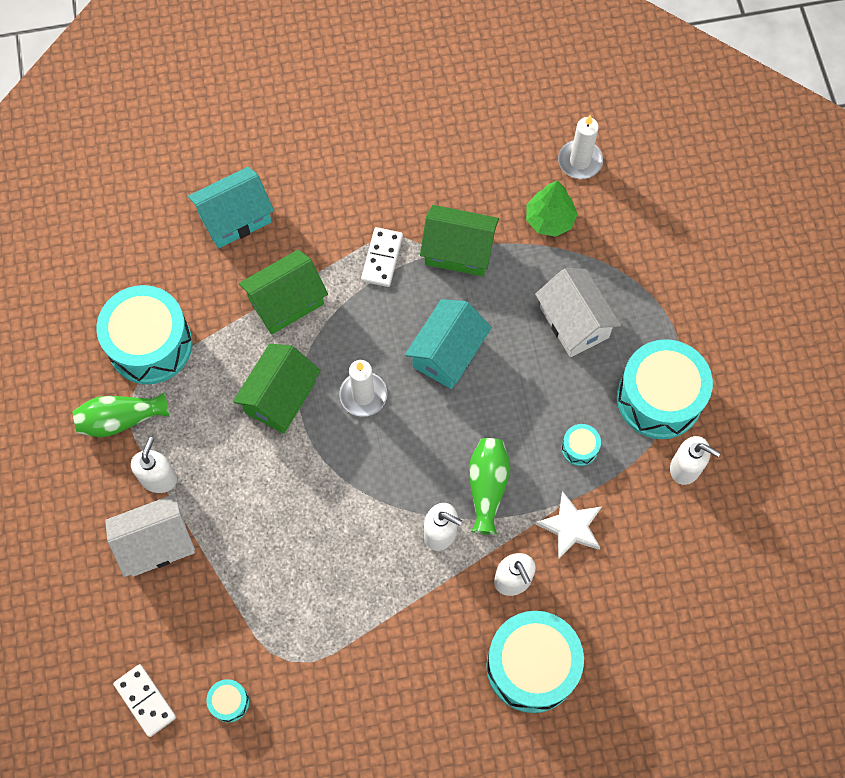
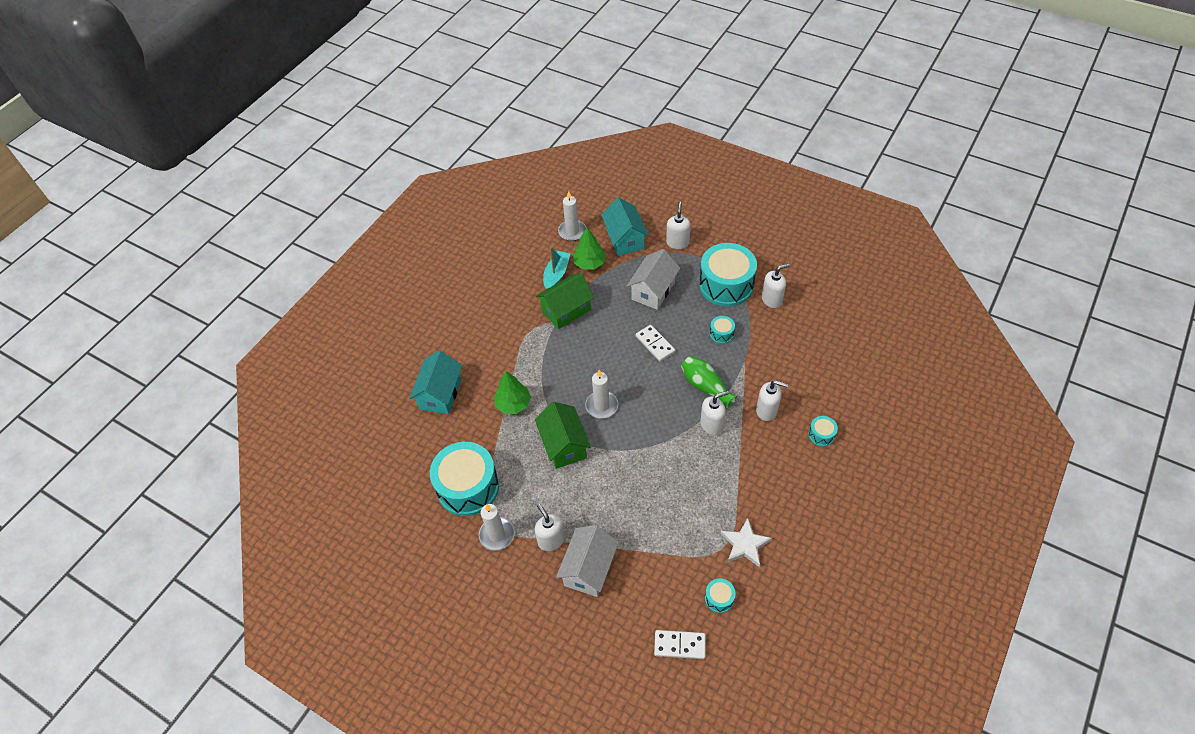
camera: 45 degrees left, 15 degrees down
(121, 419) = (497, 535): green vase -> white candle
(286, 302) = (513, 404): green house -> green tree
(382, 258) = (535, 345): white domino -> white domino (655, 344)
(447, 353) = (616, 353): turquoise house -> turquoise house (625, 239)
(500, 197) = (556, 274): none -> turquoise boat
(532, 666) = (821, 435): turquoise drum -> turquoise drum, size x0.43
(571, 526) = (760, 366): white star -> white star (745, 544)
(574, 322) = (653, 291): white house -> white house turned 75 degrees counterclockwise
(674, 292) = (677, 243): none -> white soap dispenser

